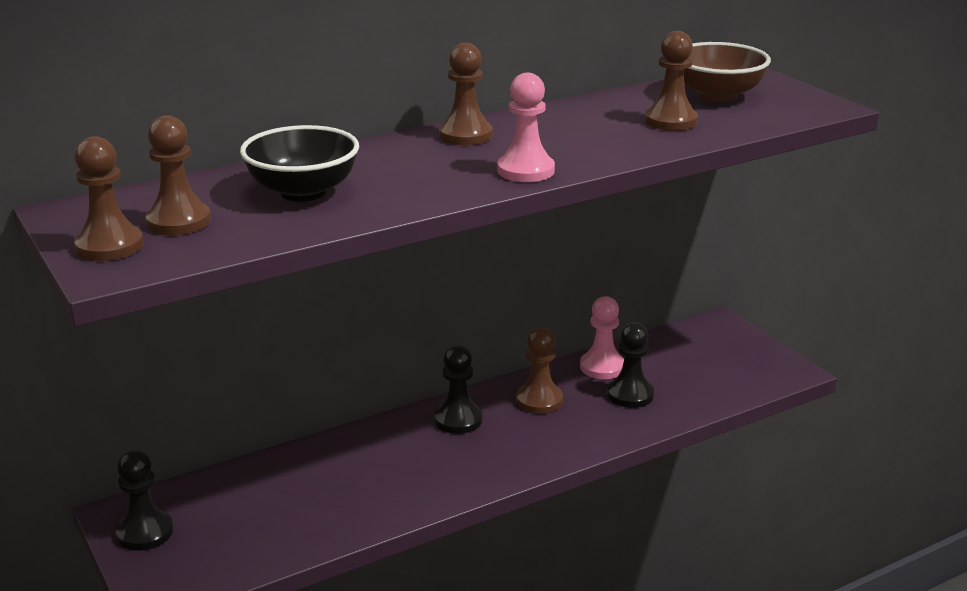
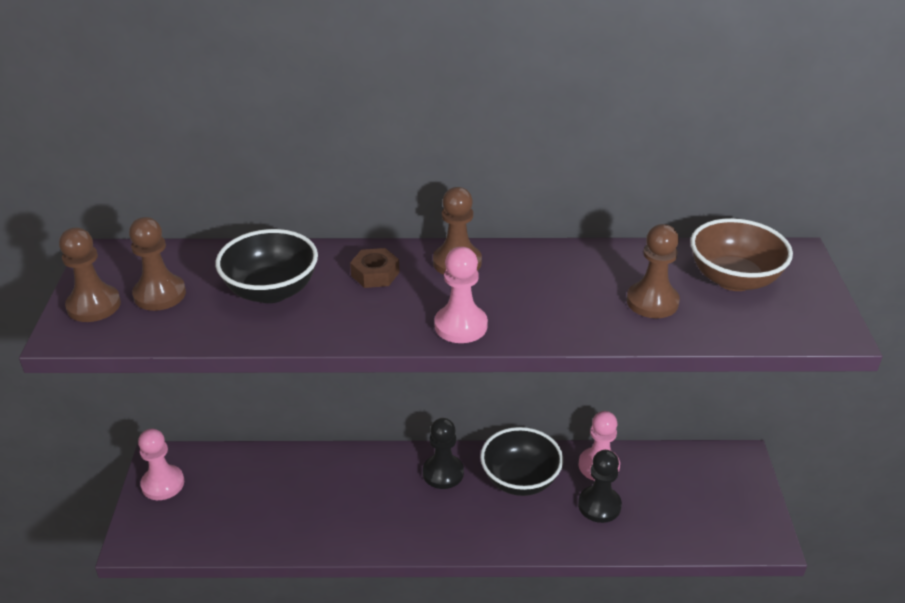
camera: 30 degrees right, 10 degrees up
(145, 532) = (163, 484): black pawn -> pink pawn
(395, 159) = (375, 274): none -> brown nut
(539, 400) = (520, 480): brown pawn -> black bowl

